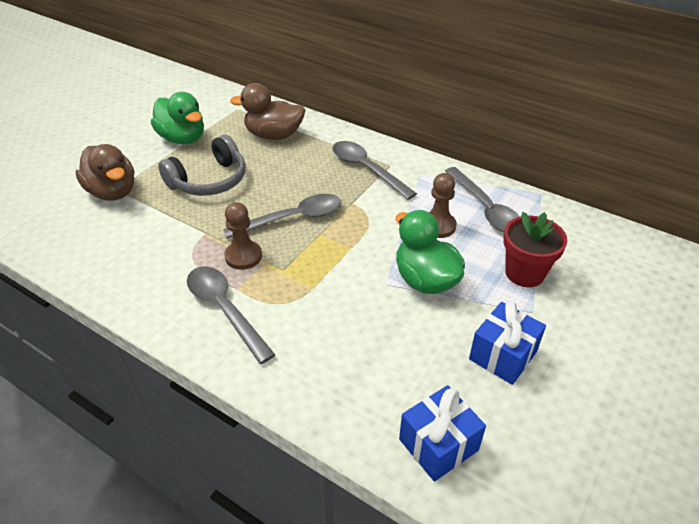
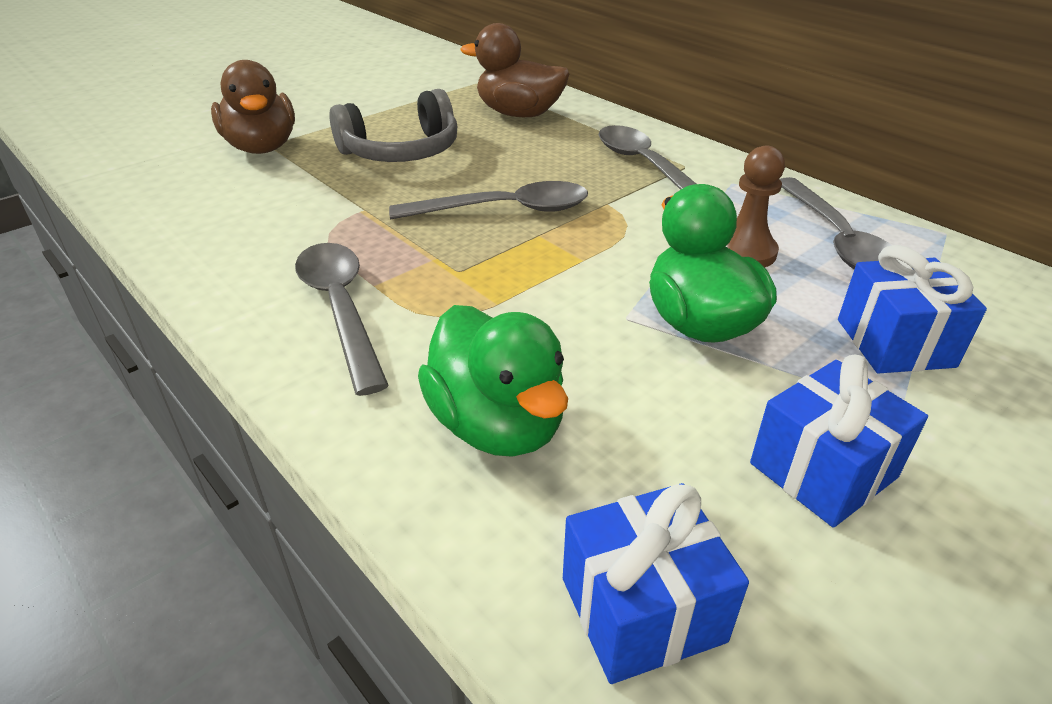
camera: 15 degrees right, 5 degrees down
(183, 139) = (389, 104): green duck -> green duck (497, 425)
(243, 256) = (405, 245): brown pawn -> none
(524, 273) = (895, 343): red flower pot -> blue gift

